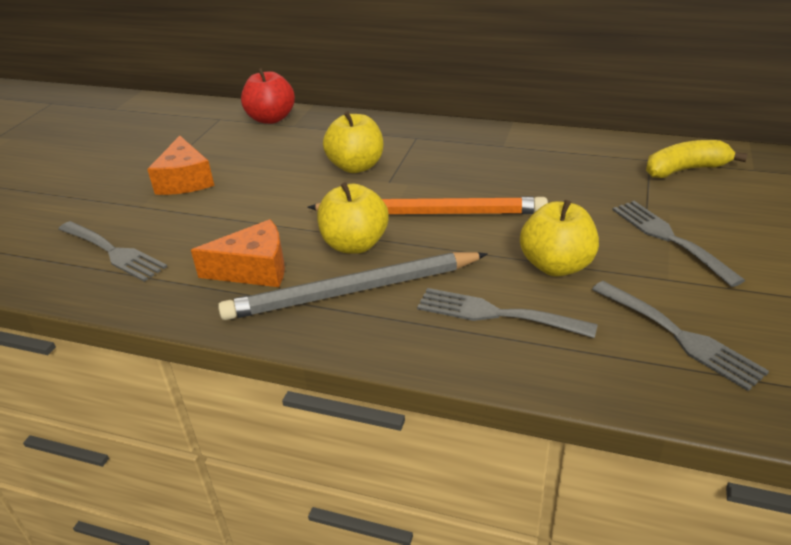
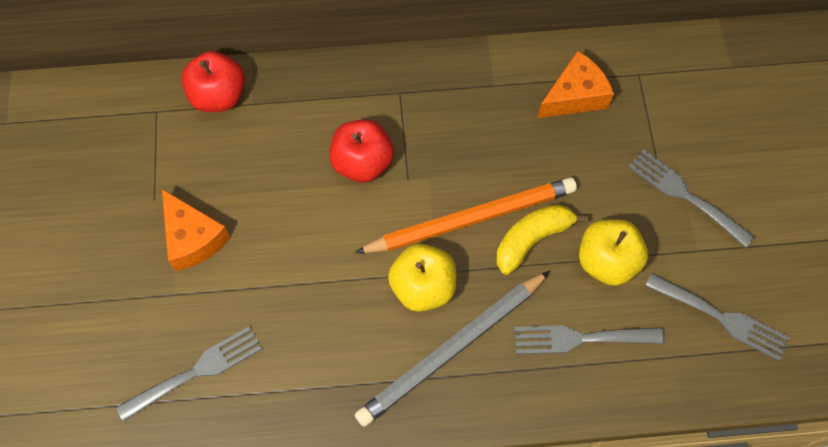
camera: 25 degrees left, 30 degrees up
(113, 252) = (196, 371): grey fork -> grey fork turned 45 degrees counterclockwise
(254, 269) = (349, 350): orange cheese -> orange cheese (574, 96)
(356, 166) = (362, 163): yellow apple -> red apple
(686, 169) = (674, 83): yellow banana -> yellow banana (532, 239)

